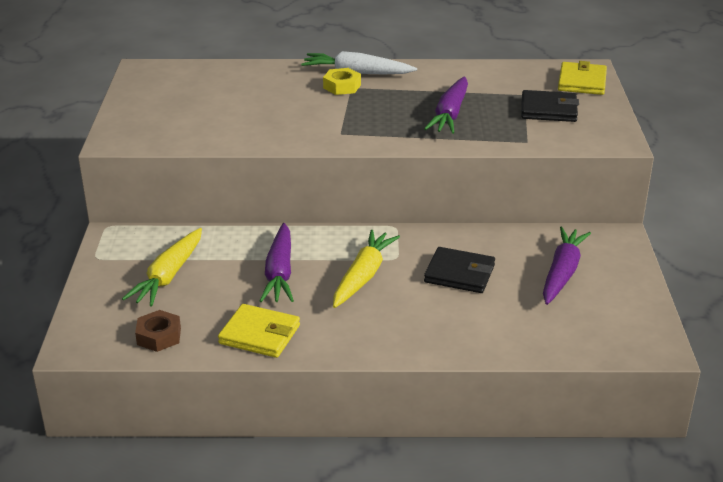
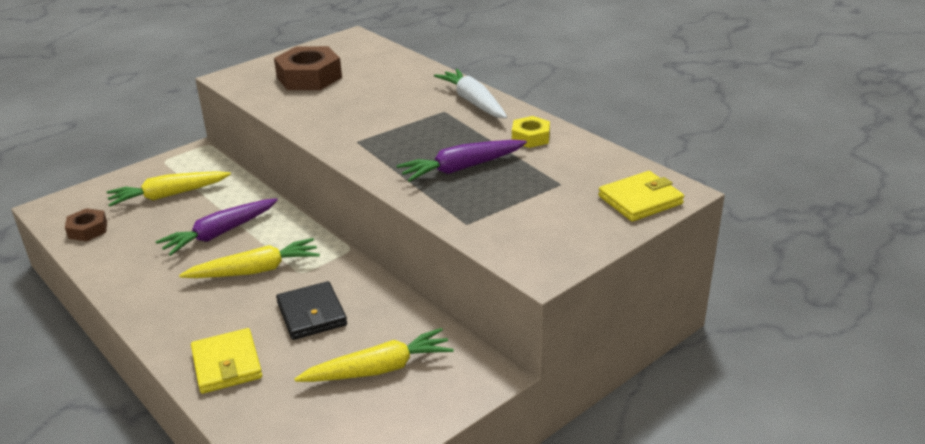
camera: 50 degrees right, 0 degrees up
(187, 111) = (309, 77): none -> brown nut
(260, 334) = (126, 266): yellow wallet -> yellow wallet (227, 364)
(342, 86) = (439, 107): yellow nut -> yellow nut (530, 137)
(548, 110) = (549, 208): black wallet -> none
(562, 273) = (379, 369): purple carrot -> yellow carrot

